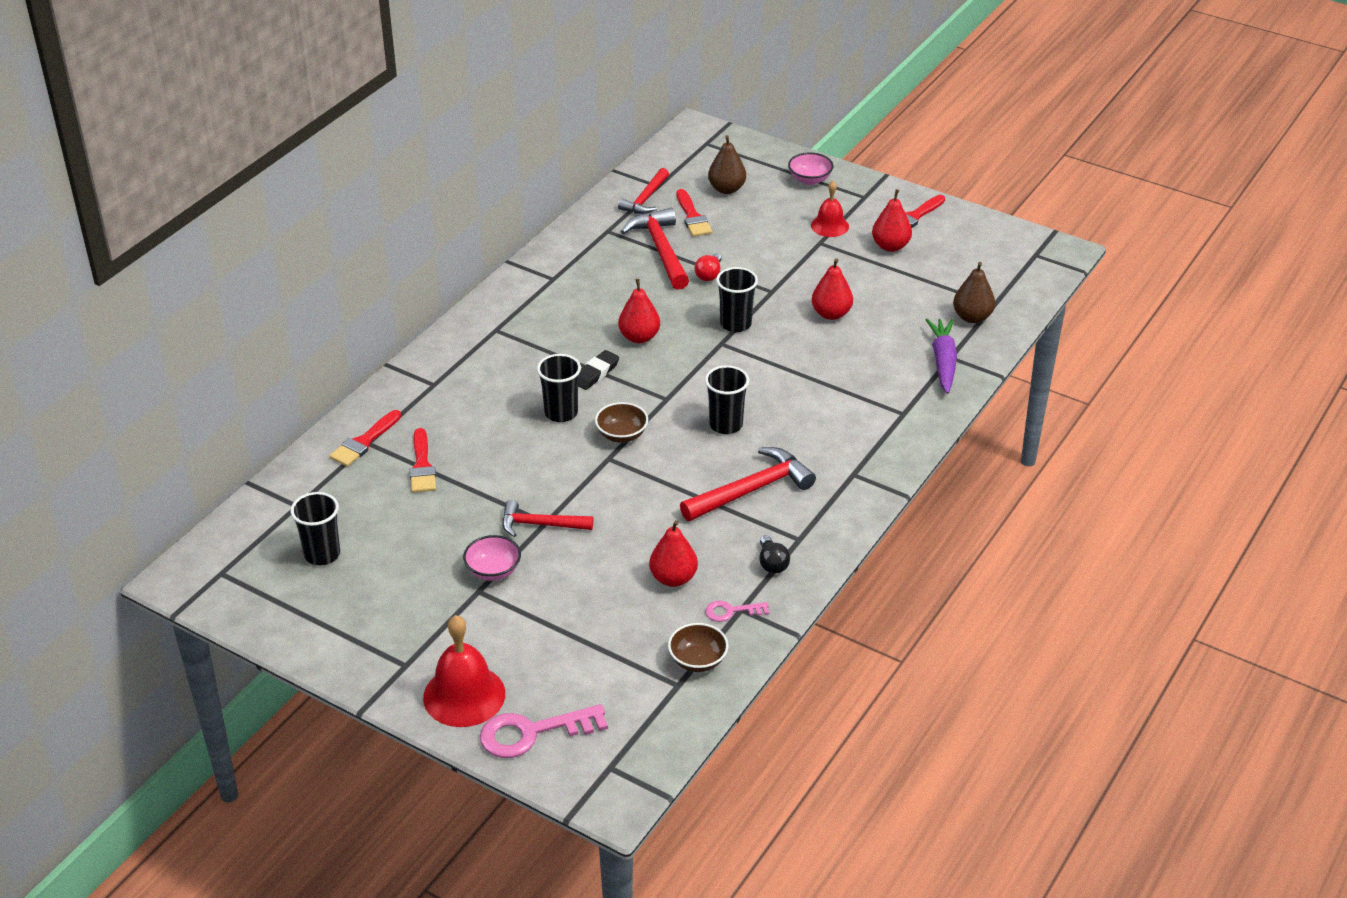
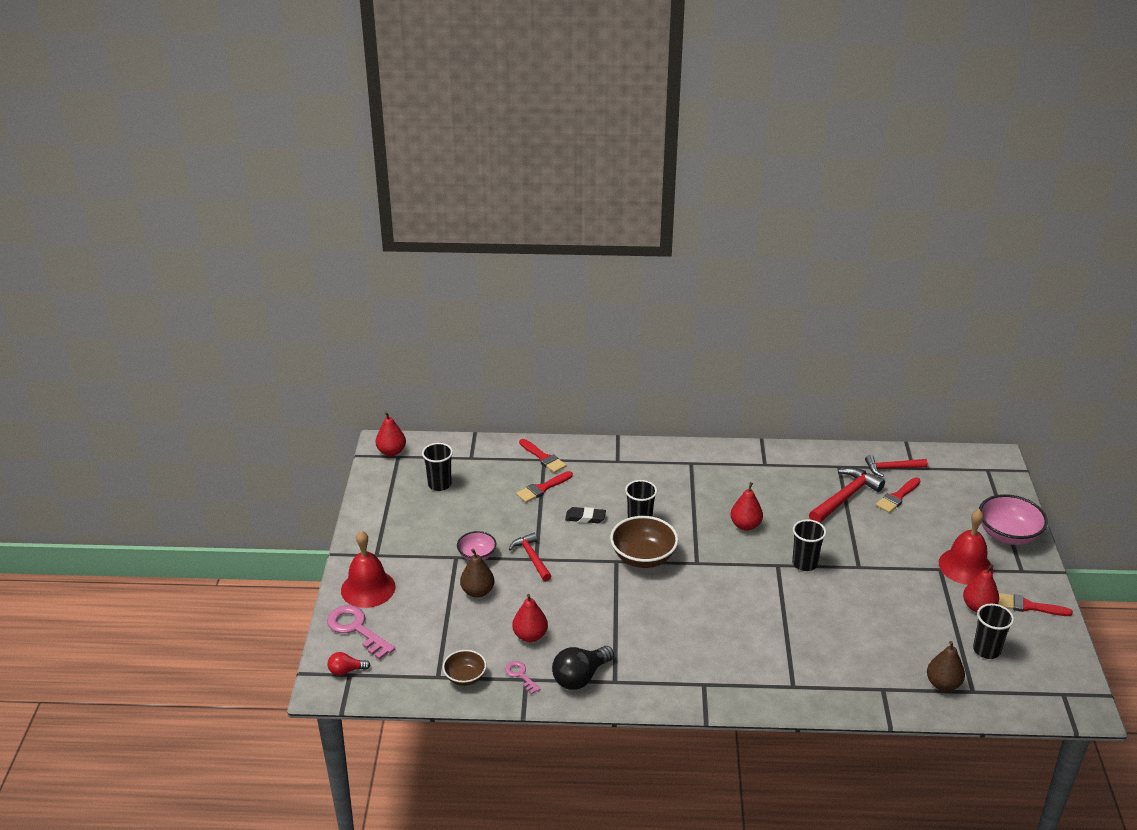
camera: 60 degrees right, 5 degrees down
(364, 442) = (543, 458): red brush -> red brush turned 135 degrees counterclockwise
(595, 373) = (691, 521): black eraser -> black eraser (585, 518)
(622, 435) = (643, 557): brown bowl -> brown bowl, size x1.71
(709, 275) = (843, 530): red light bulb -> red light bulb (346, 671)
(726, 189) = (947, 500): brown pear -> brown pear (477, 591)
(726, 425) = (696, 601): black cup -> black cup (986, 650)
(751, 490) = (643, 639): red hammer -> none
(772, 563) = (580, 677): black light bulb -> black light bulb, size x1.77
(810, 179) = (1008, 535): pink bowl -> pink bowl, size x1.71
(829, 226) = (965, 566): red bell -> red bell, size x1.63
(831, 314) = (865, 606): red pear -> red pear (391, 452)
(943, 361) = (873, 686): purple carrot -> none

